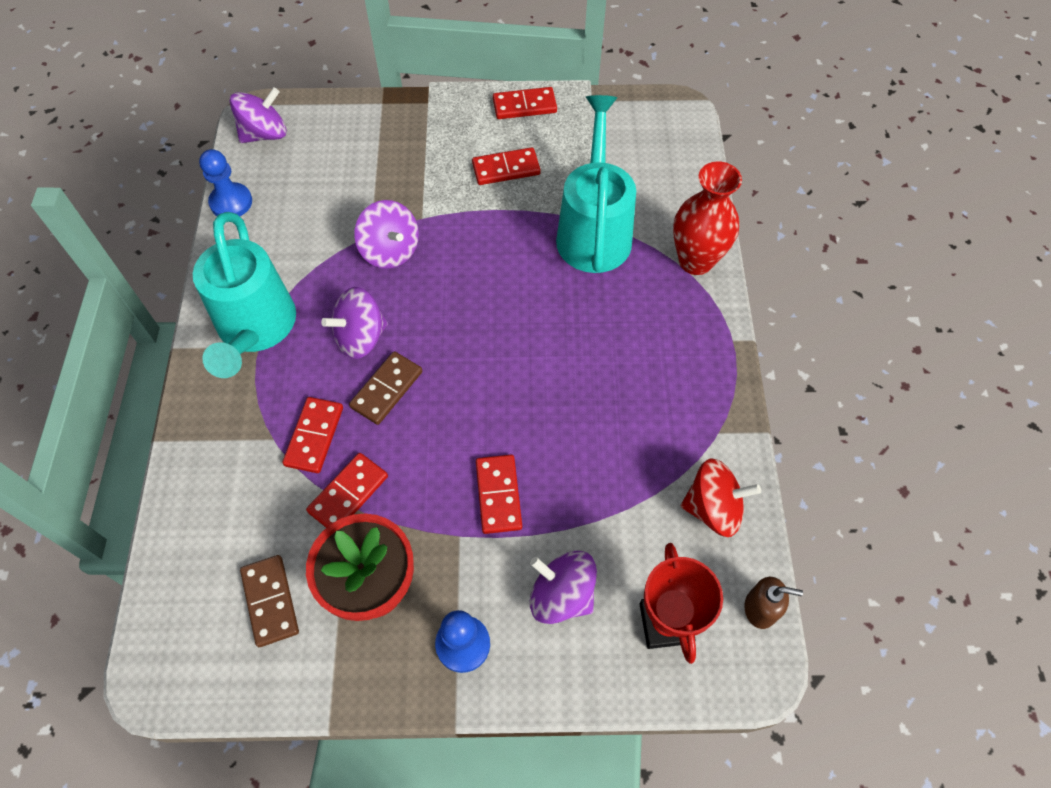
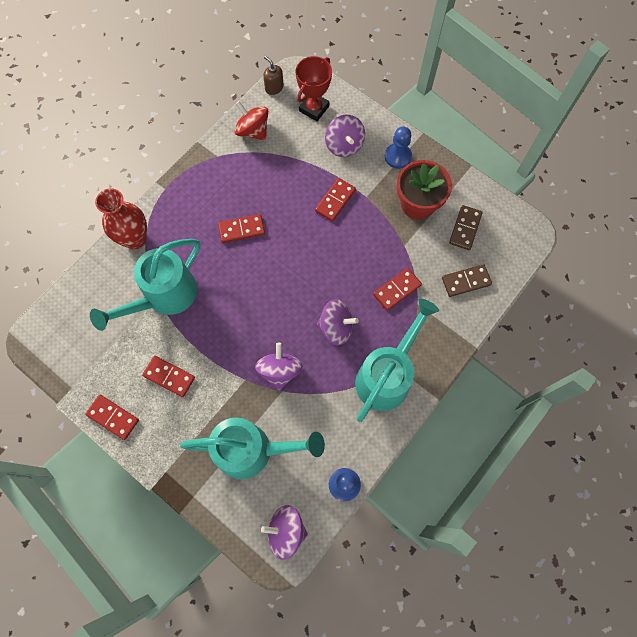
camera: 140 degrees left, 10 degrees up
(348, 494) = (400, 250): red domino -> red domino (241, 229)
(355, 168) = (252, 450): none -> turquoise watering can
(386, 389) = (345, 288): brown domino -> brown domino (466, 281)

